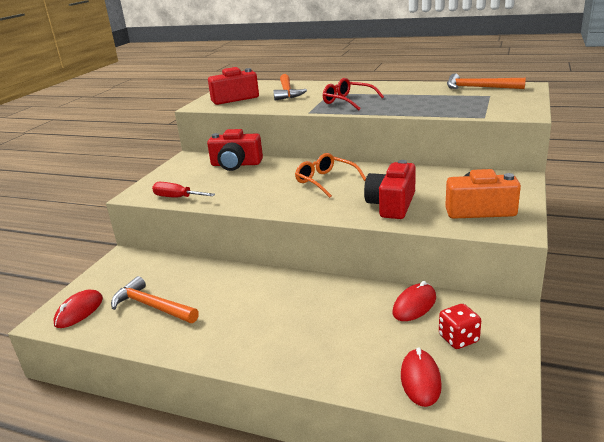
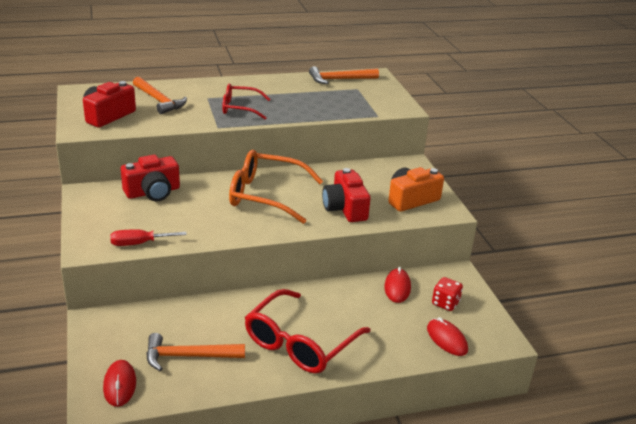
camera: 40 degrees left, 5 degrees up
(255, 327) = (300, 343): none -> red glasses
(326, 181) = (265, 195): orange glasses -> orange glasses, size x1.64

